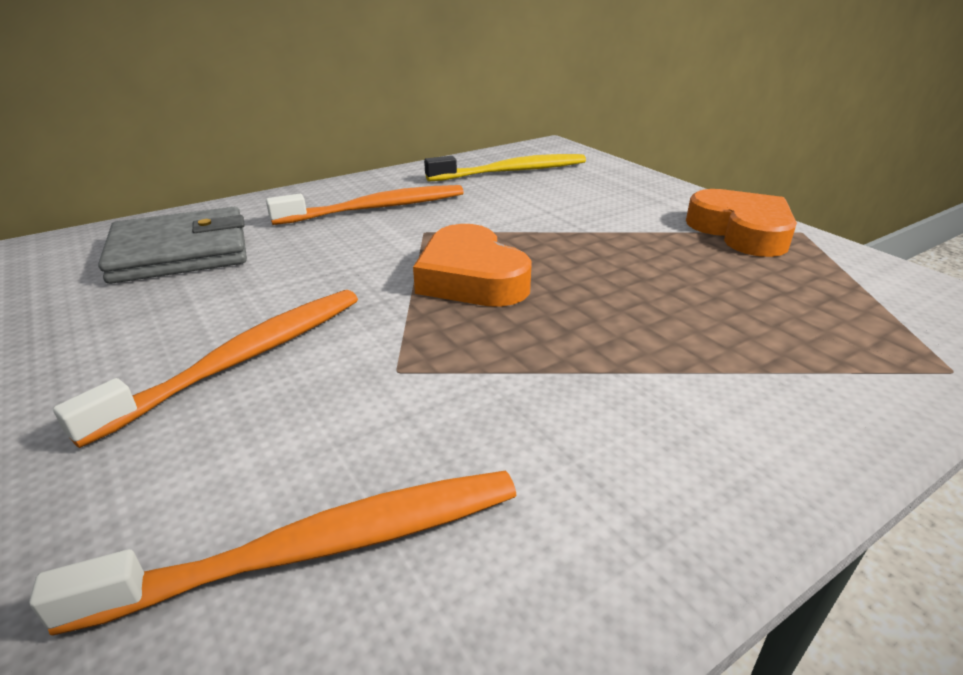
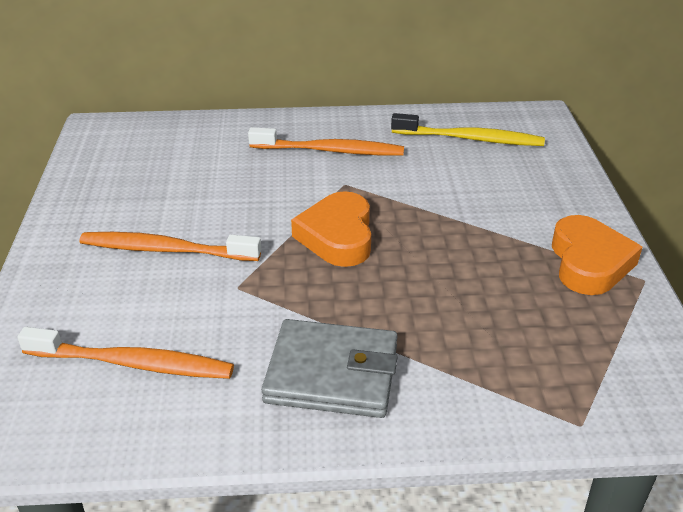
camera: 30 degrees right, 5 degrees up
(181, 252) = (182, 155): grey wallet -> grey wallet (332, 373)
(243, 359) = (166, 250): orange toothbrush -> orange toothbrush turned 150 degrees counterclockwise

